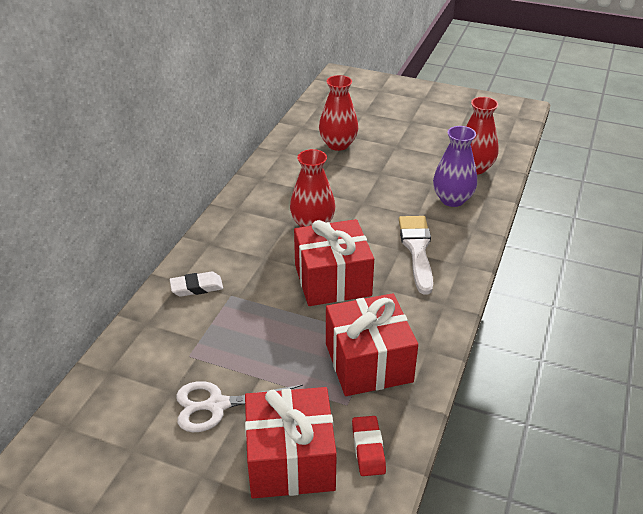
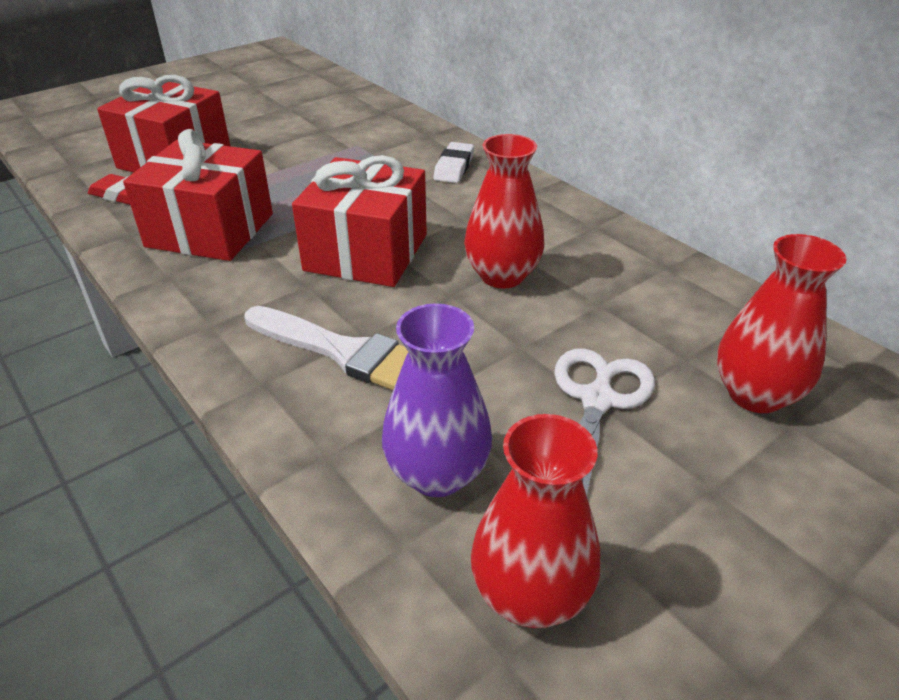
camera: 120 degrees right, 0 degrees up
(217, 405) = (279, 143): white scissors -> white scissors (597, 400)

